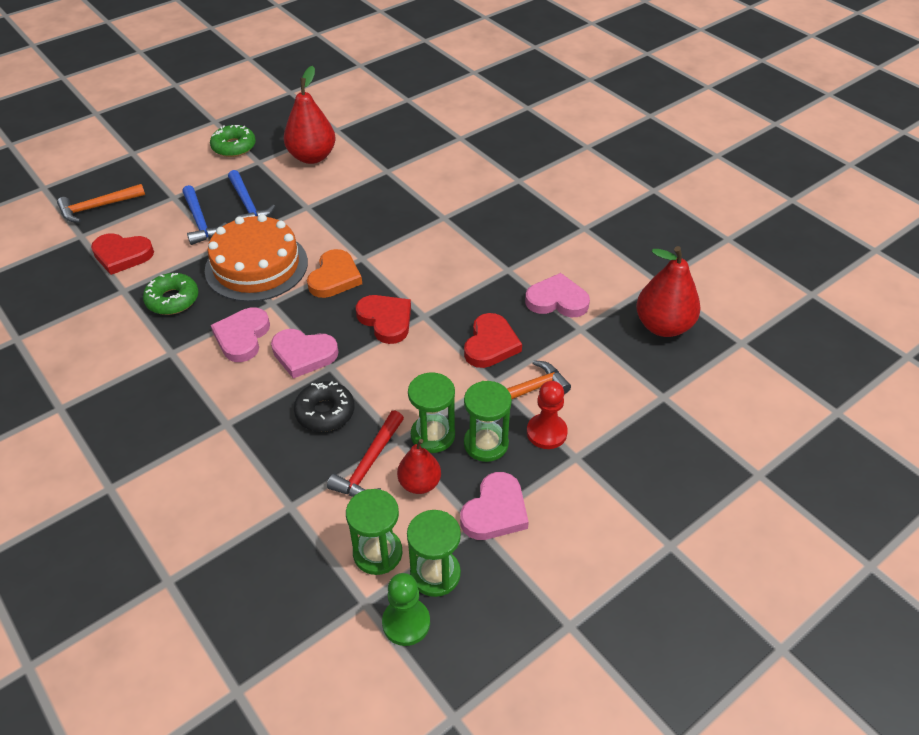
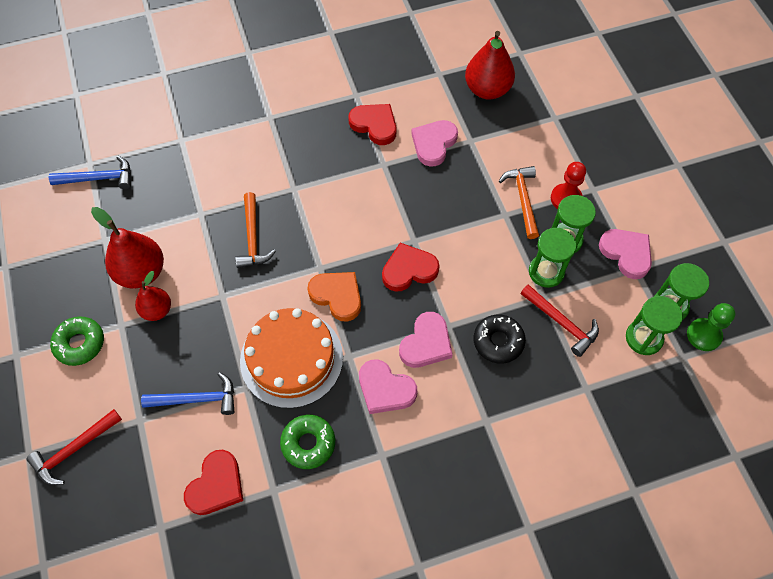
camera: 70 degrees left, 15 degrees up
(98, 207) = (117, 503): orange hammer -> orange hammer (253, 238)
(140, 172) = (74, 450): none -> red hammer
(248, 205) = (191, 348): blue hammer -> blue hammer (98, 178)
(419, 483) = (589, 294): red pear -> red pear (157, 310)
(490, 344) = (465, 204): red heart -> red heart (374, 125)

